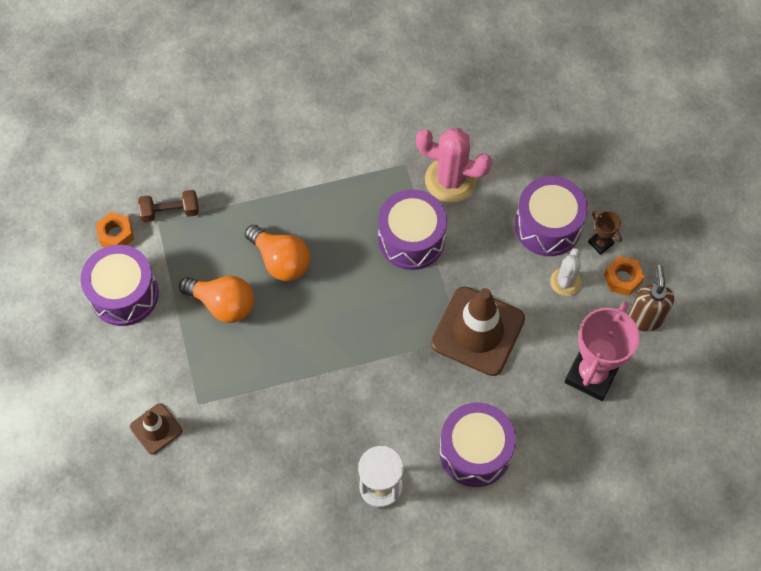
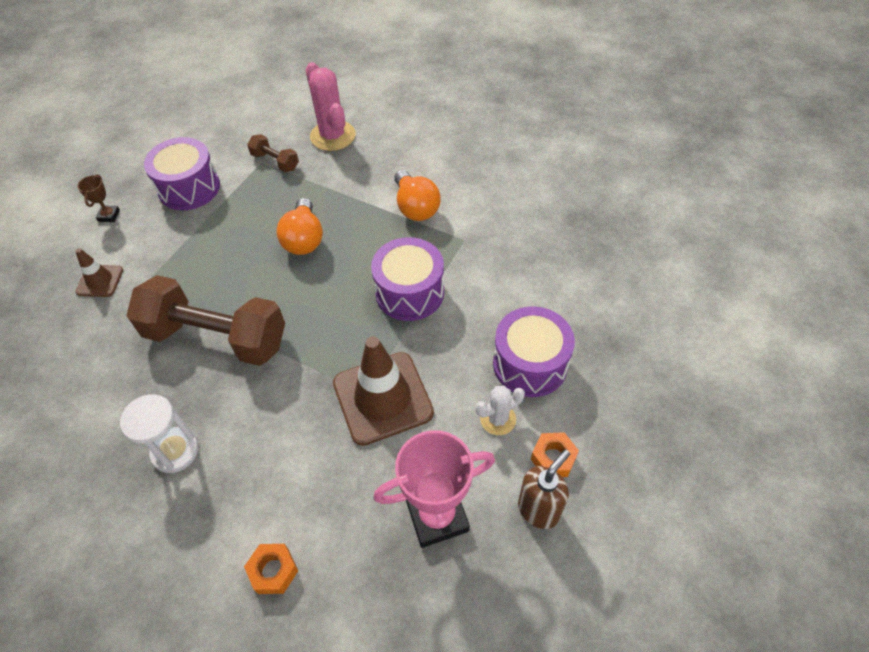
camera: 45 degrees right, 10 degrees down
(116, 234) = (229, 152): orange nut -> orange nut (273, 571)
(223, 304) = (235, 238): orange light bulb -> orange light bulb (415, 207)
(309, 390) = (216, 337): none -> brown dumbbell
(450, 180) = (486, 274): pink cactus -> pink cactus (333, 136)
(475, 451) = (272, 490): purple drum -> none
(600, 243) = (563, 413): brown trophy -> brown trophy (109, 215)

